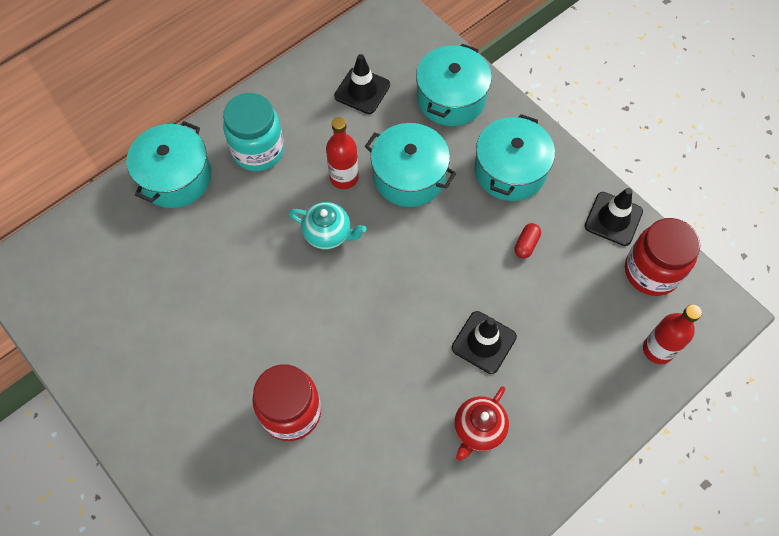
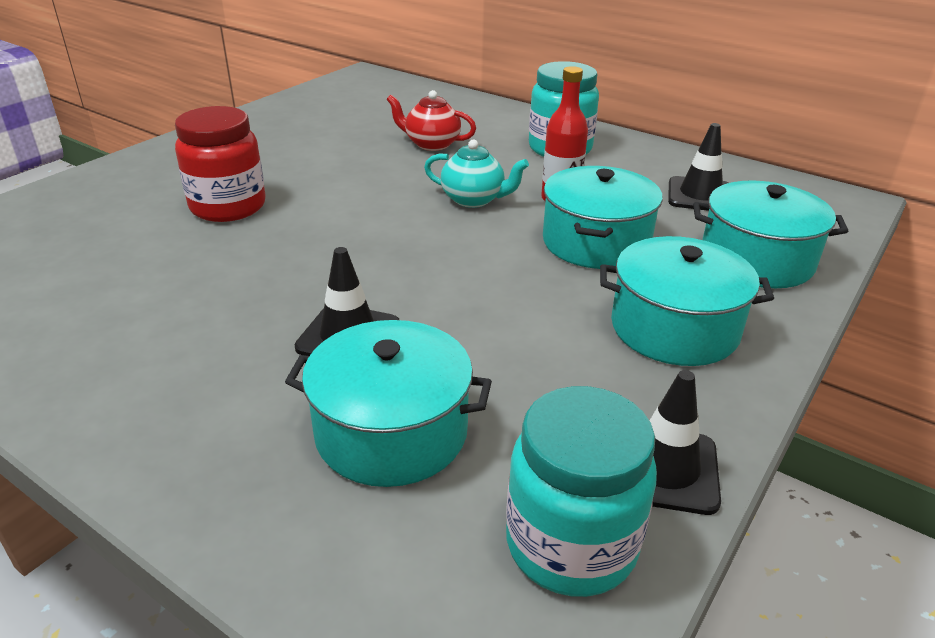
camera: 75 degrees right, 30 degrees down
(175, 177) = (497, 117): turquoise pot -> turquoise pot (391, 431)
(328, 234) = (474, 199): turquoise teapot -> turquoise teapot turned 75 degrees counterclockwise
(478, 429) = (199, 347): red teapot -> red teapot (431, 144)
(526, 244) = (543, 360): red capsule -> none
(651, 271) = (571, 545): red jar -> turquoise jar
(658, 349) = (381, 575): red bottle -> none

